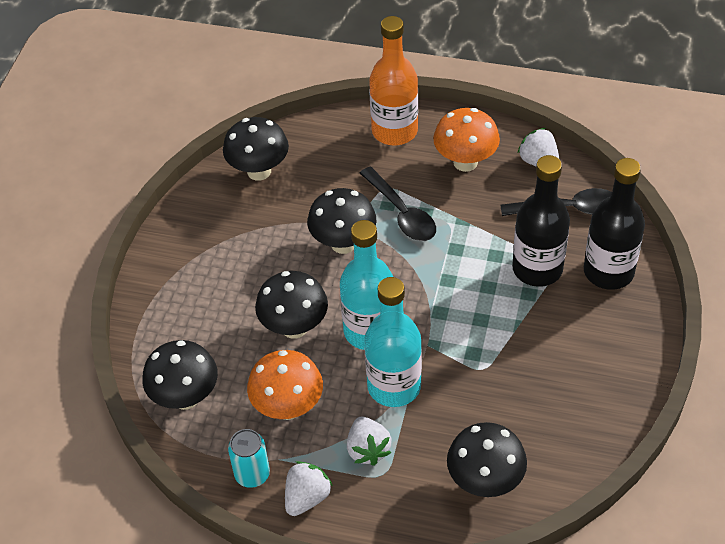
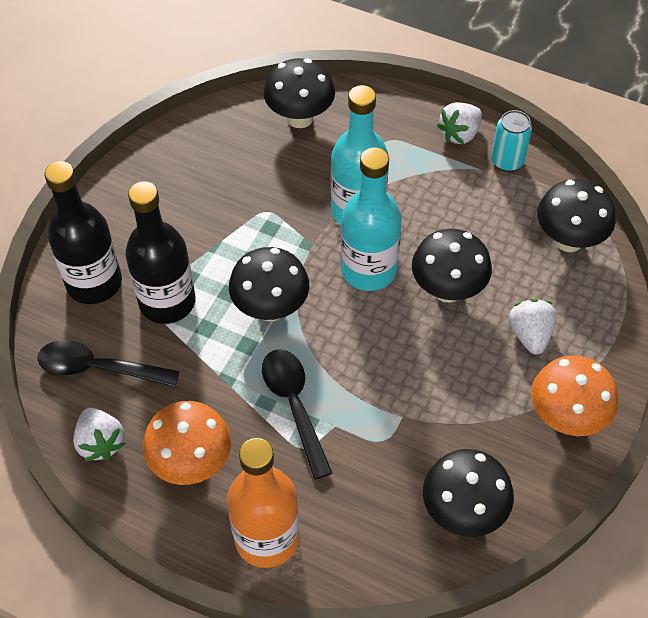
camera: 170 degrees left, 5 degrees up
(288, 407) = (466, 211): orange mushroom -> orange mushroom (566, 418)
(343, 243) = (374, 379): black mushroom -> black mushroom (271, 309)
(368, 449) = (396, 161): white strawberry -> white strawberry (530, 334)

